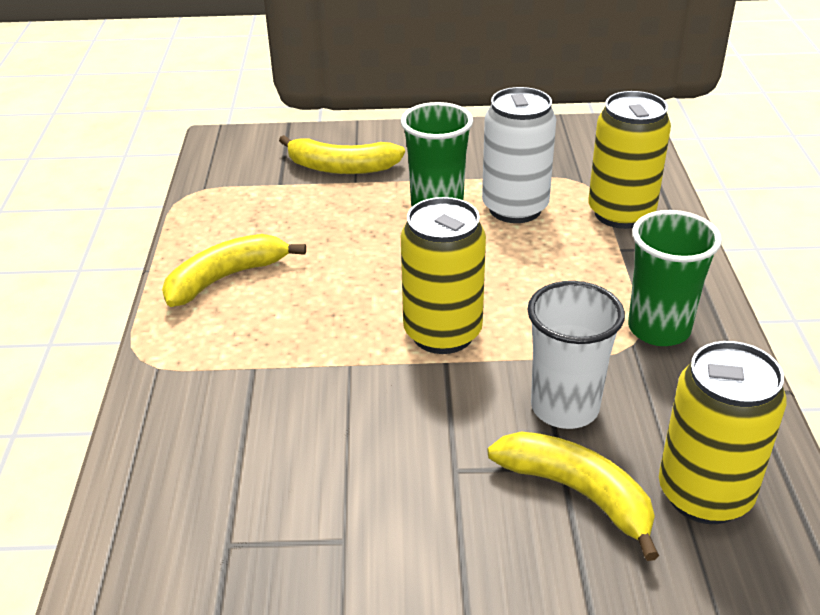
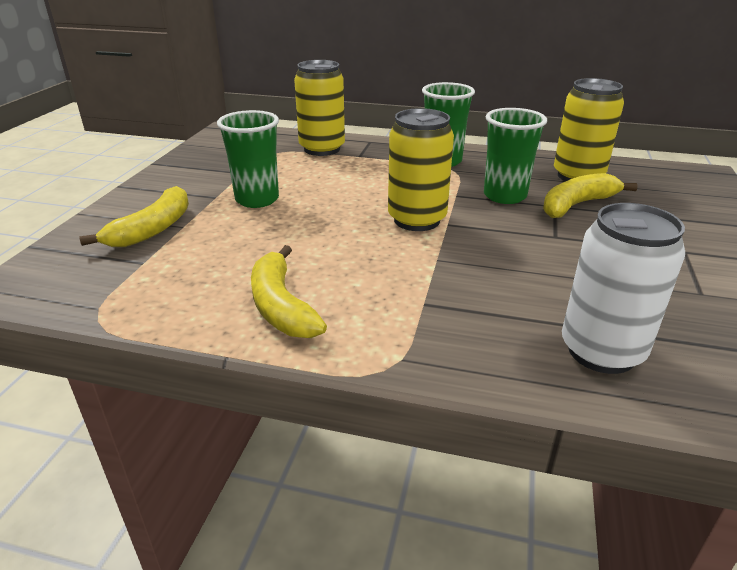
camera: 75 degrees left, 5 degrees down
(515, 208) = (287, 175): white can -> white can (601, 351)
(564, 408) = (504, 196): white cup -> green cup

